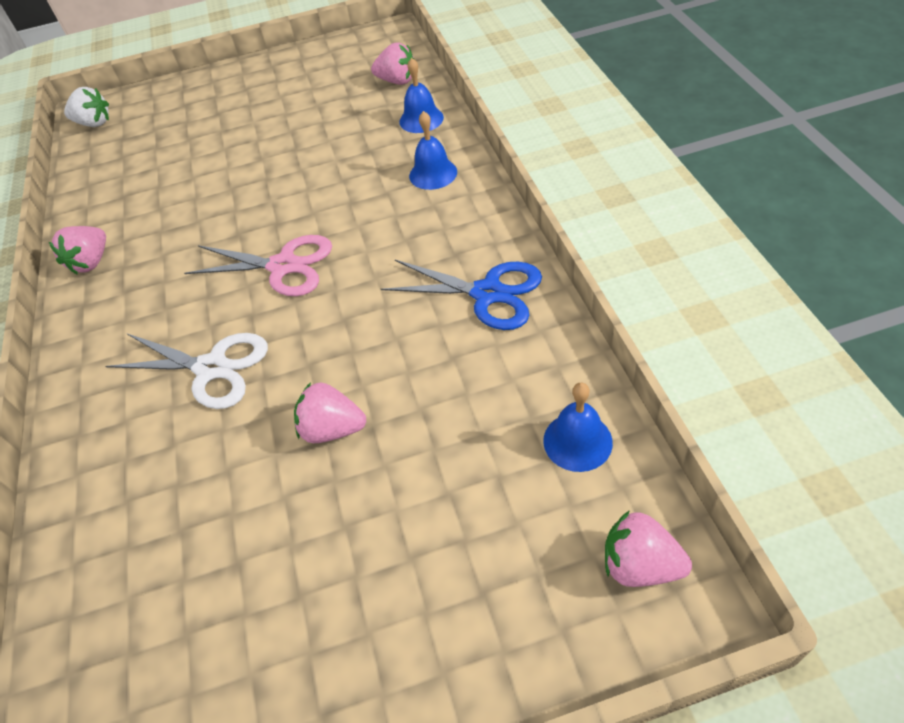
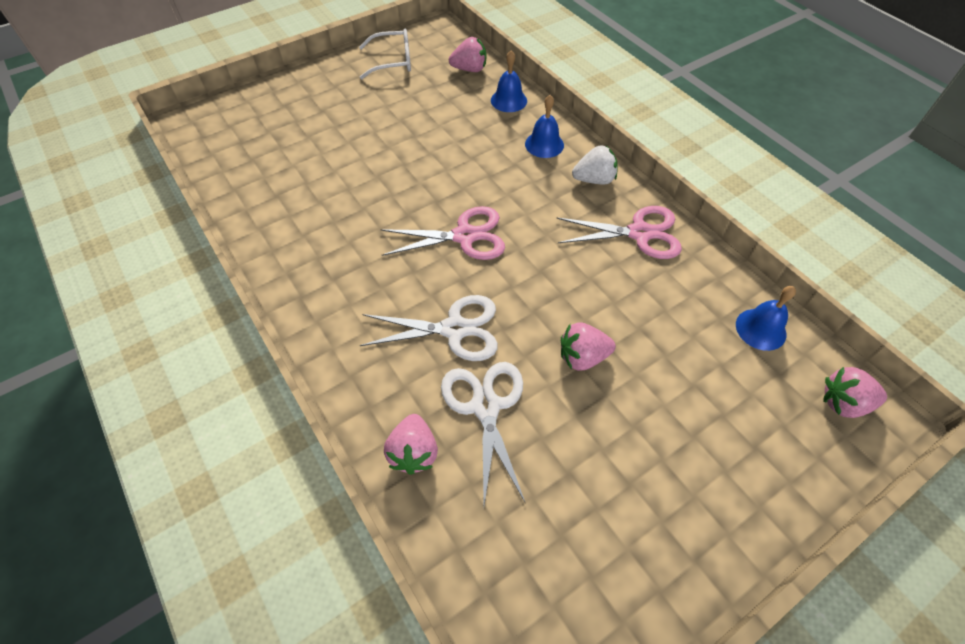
camera: 25 degrees left, 5 degrees up
(91, 262) = (284, 258): pink strawberry -> pink strawberry (413, 452)
(94, 123) = (202, 131): white strawberry -> white strawberry (594, 180)
(193, 462) = (485, 406): none -> white scissors
(320, 67) = (393, 61): none -> white glasses
(487, 293) = (639, 233): blue scissors -> pink scissors

